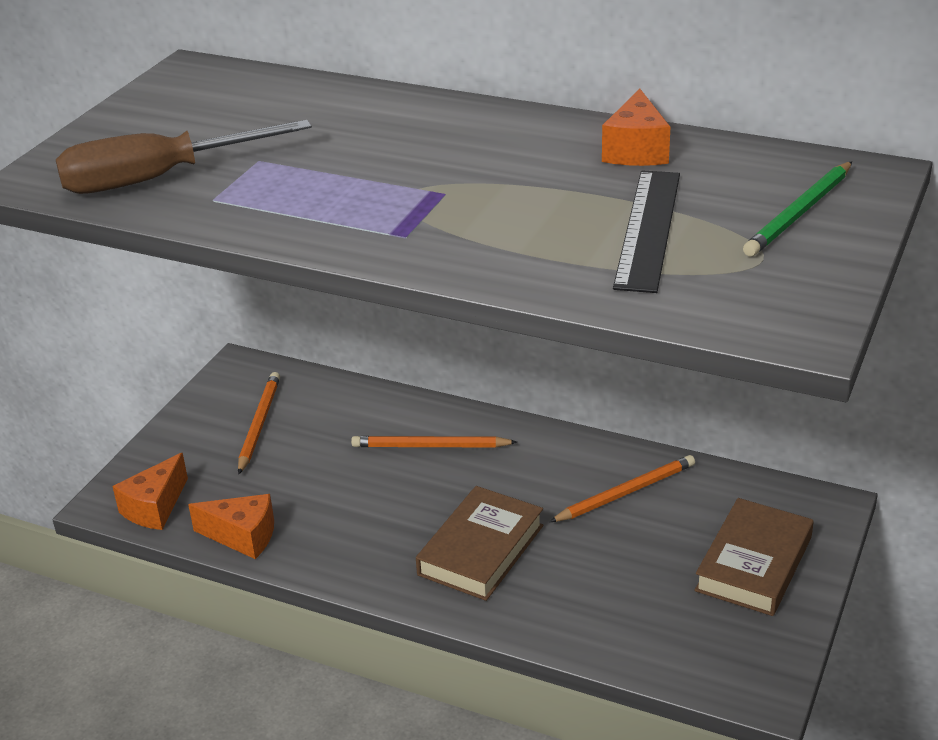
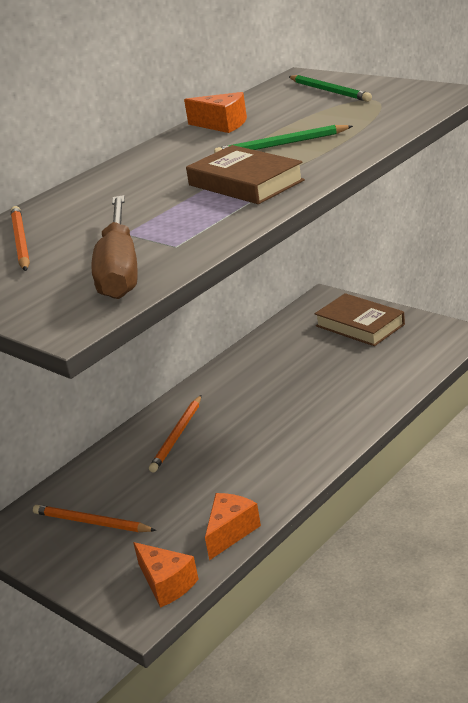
camera: 70 degrees left, 5 degrees down
(481, 550) = (301, 420): brown book -> brown book (245, 183)
(550, 211) = (281, 144): none -> green pencil
(625, 492) = (274, 361): orange pencil -> orange pencil (20, 242)
(648, 229) = (322, 122): black ruler -> none

